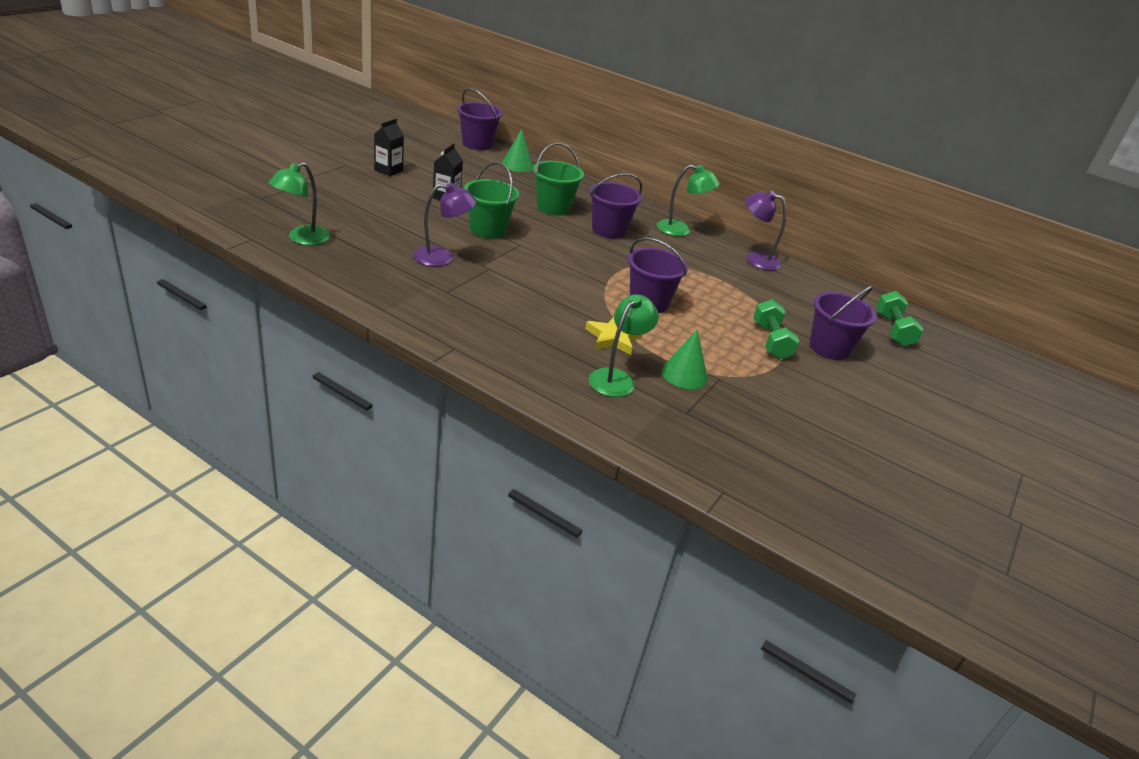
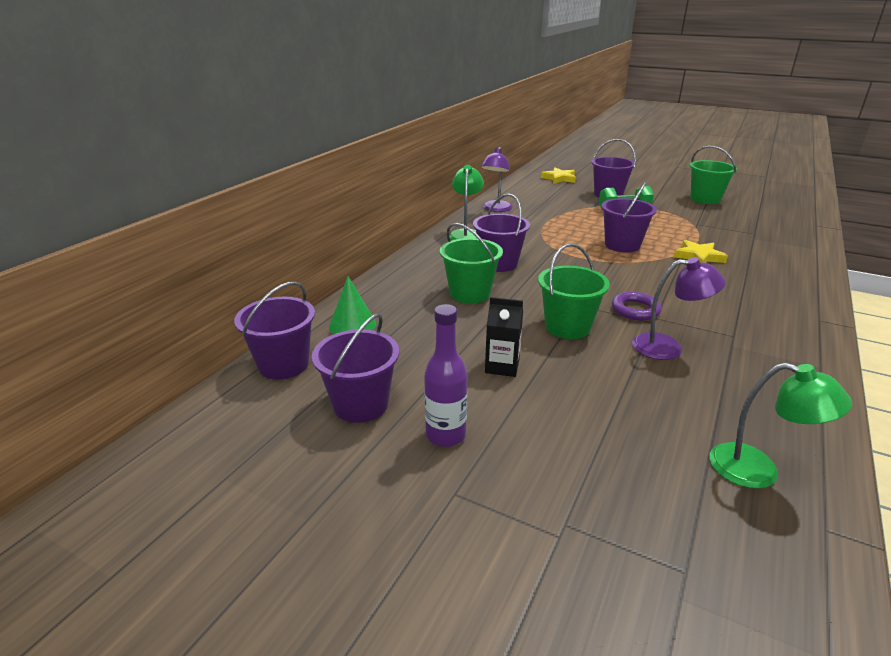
camera: 90 degrees left, 5 degrees down
(388, 170) = (445, 435): black carton -> purple bottle
(427, 156) = (360, 404): none -> purple bucket
(442, 258) = (667, 347): purple lamp -> purple lamp turned 105 degrees clockwise
(505, 264) = (635, 310): none -> purple ring
(616, 378) = (751, 254): green lamp -> none
(684, 374) = (709, 233): green cone -> none
(830, 429) = (705, 199): none -> green bucket
(893, 330) = (559, 178): green dumbbell -> yellow star

